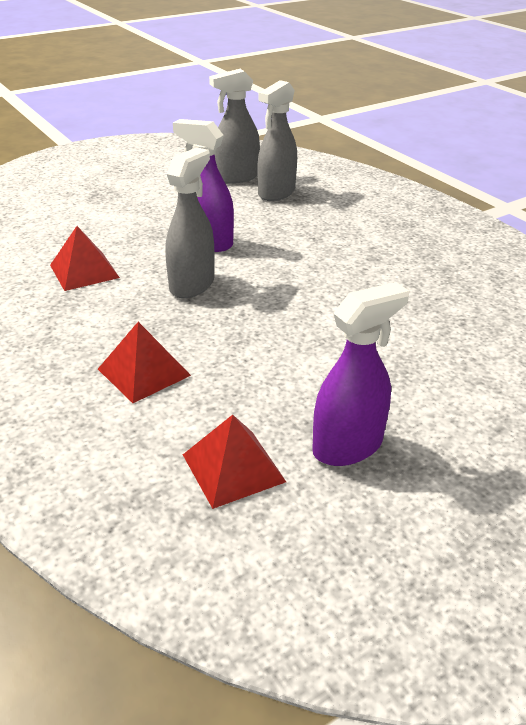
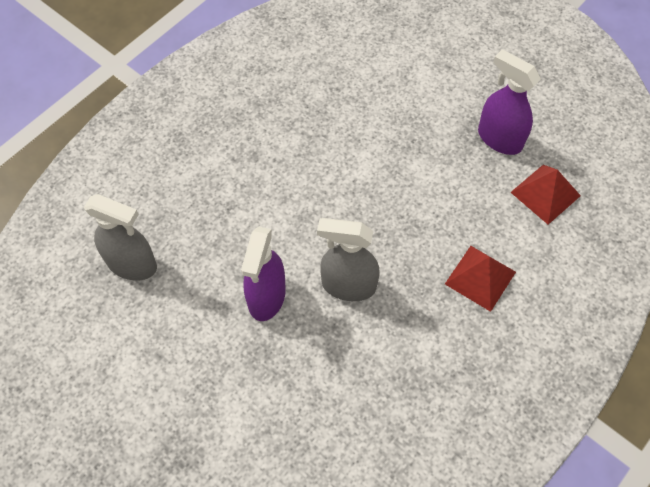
camera: 105 degrees left, 25 degrees up
(84, 271) = (356, 389): red pyramid -> none
(236, 177) = (96, 317): grey spray bottle -> none

